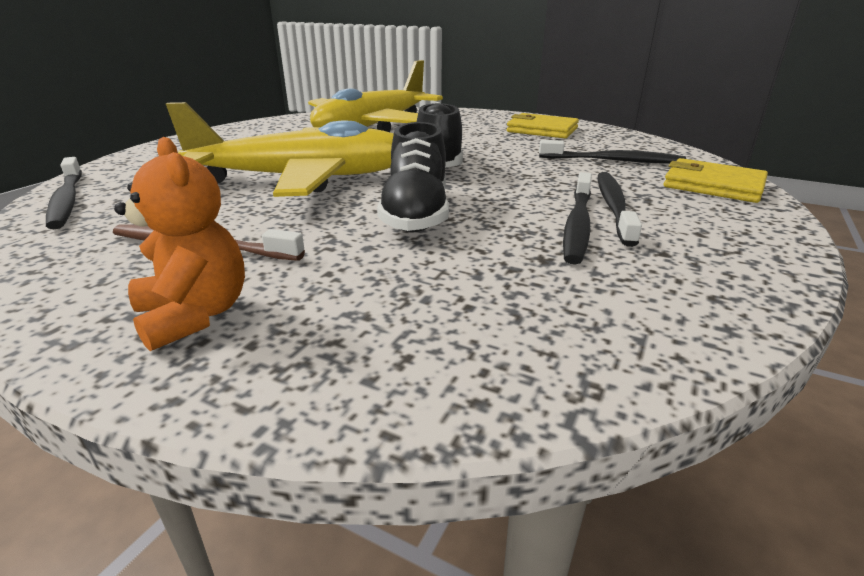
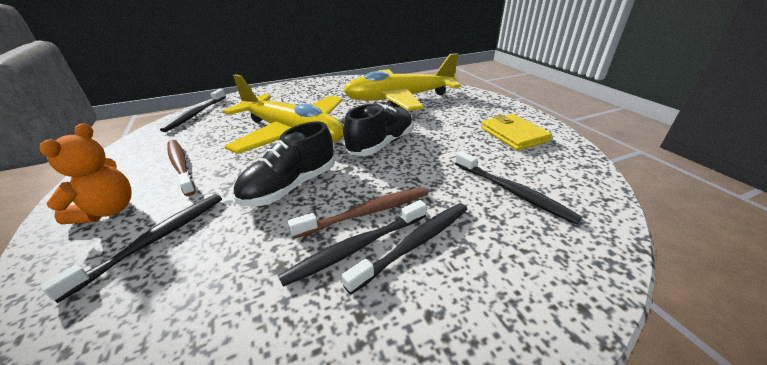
camera: 40 degrees right, 5 degrees up
(355, 302) = (155, 240): none -> black toothbrush
(536, 204) = (367, 212): none -> brown toothbrush
(713, 186) = (556, 266): yellow wallet -> none

